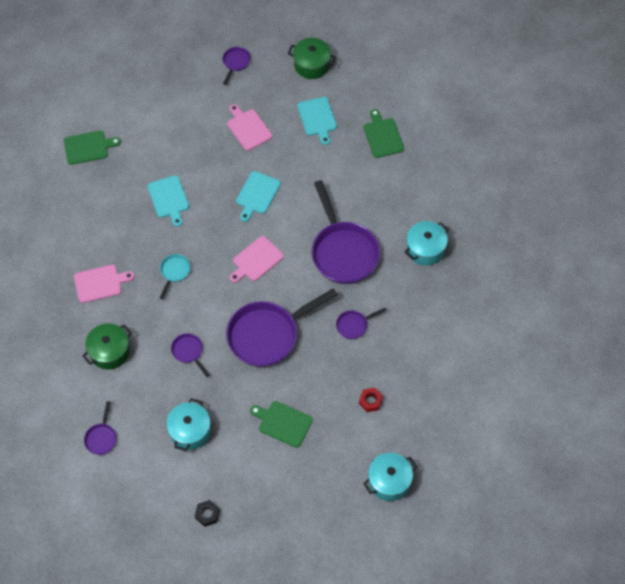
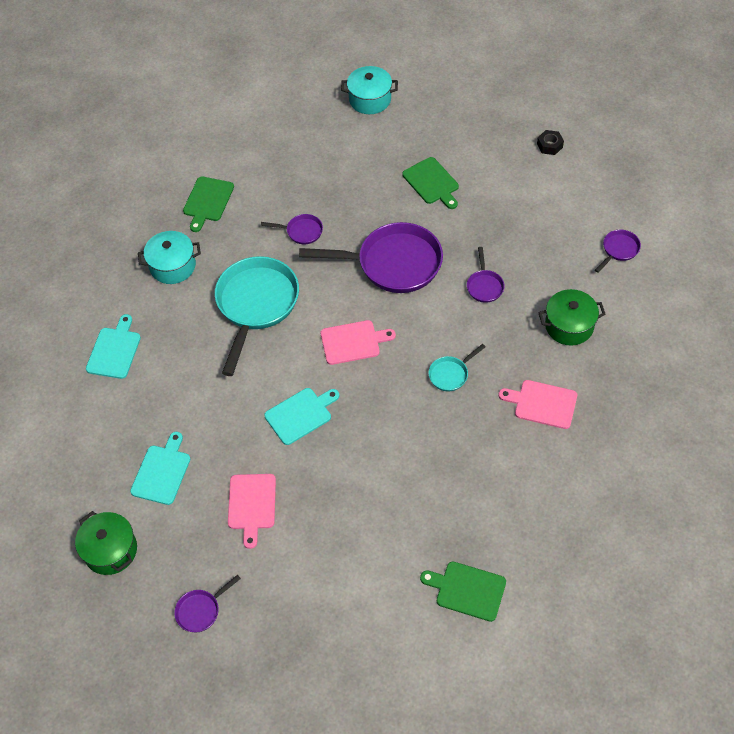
camera: 145 degrees left, 5 degrees down
(169, 199) = (405, 464): turquoise cutting board -> turquoise cutting board (114, 350)
(190, 431) = (526, 216): turquoise pot -> none
(343, 251) = (256, 305): purple pan -> turquoise pan
(370, 401) = (338, 163): red nut -> none
(382, 136) = (109, 409): green cutting board -> green cutting board (207, 201)

